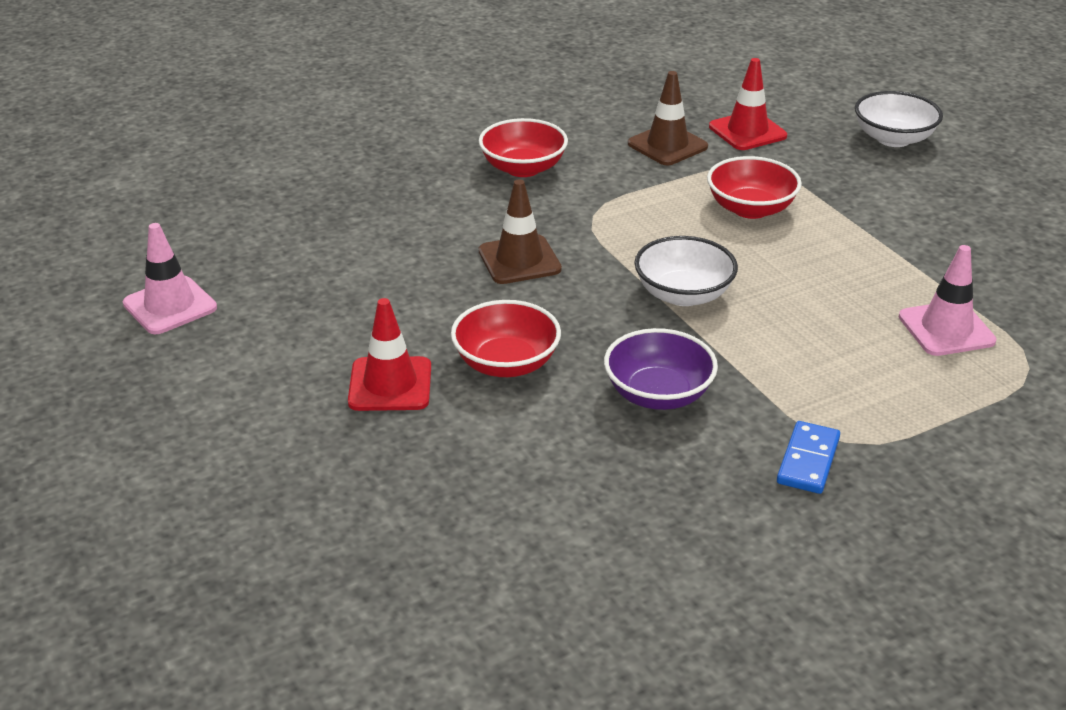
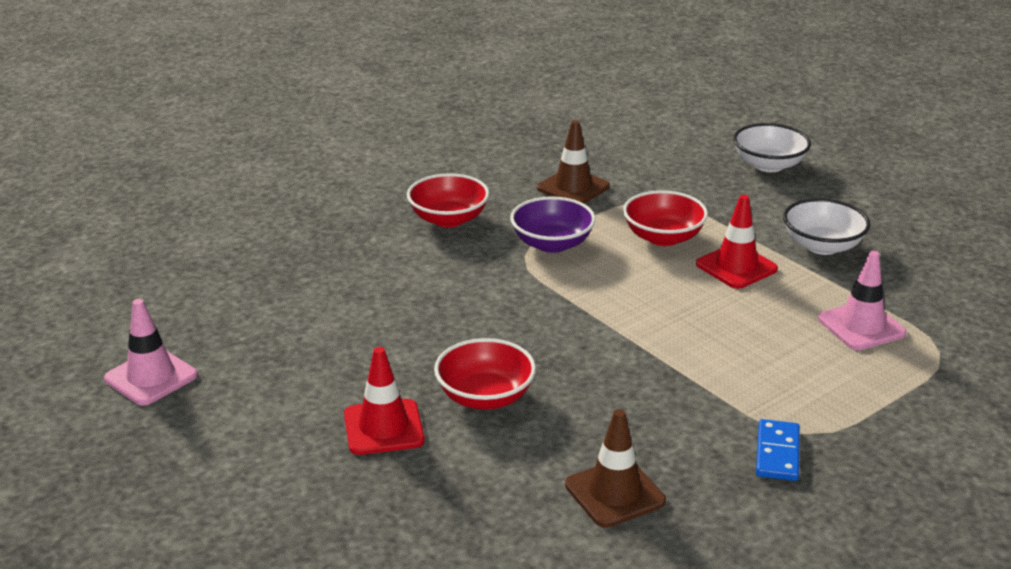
camera: 10 degrees left, 5 degrees down
(519, 260) = (470, 303): brown traffic cone -> brown traffic cone (614, 493)
(658, 394) = (630, 410): purple bowl -> purple bowl (552, 244)
(683, 294) = (626, 319): white bowl -> white bowl (822, 246)
(747, 131) = (640, 169): red traffic cone -> red traffic cone (736, 267)

